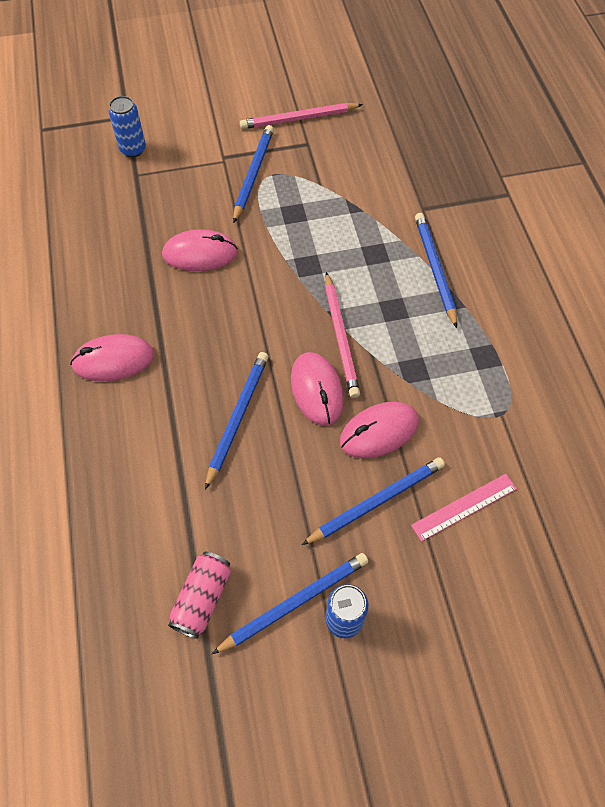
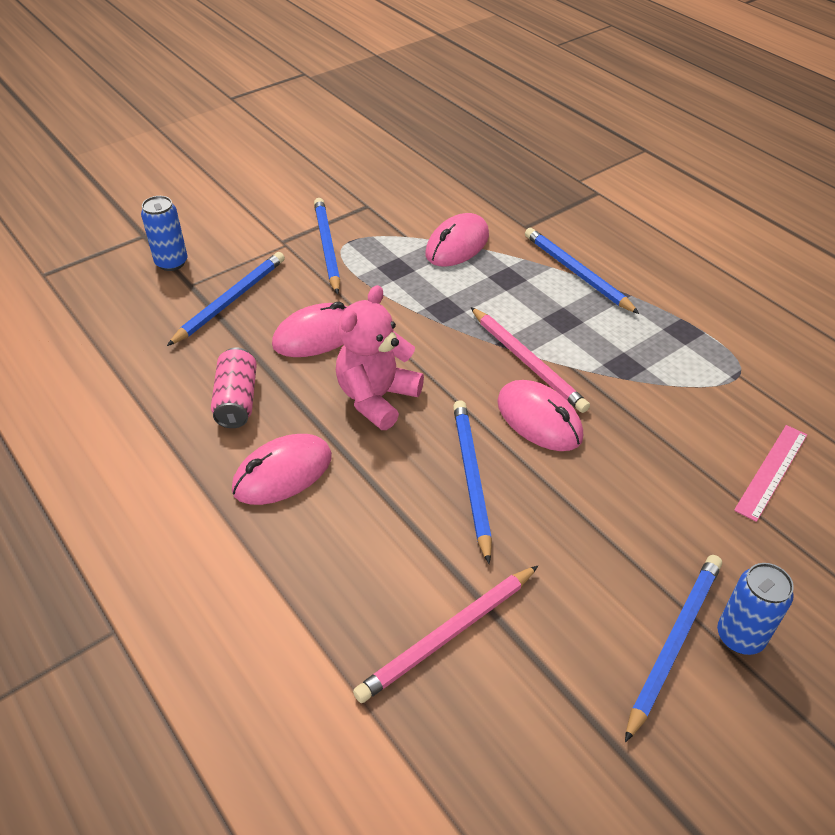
camera: 25 degrees left, 15 degrees down
(202, 598) = (566, 686): pink can -> pink can (237, 400)
(211, 325) = (377, 398): none -> pink teddy bear
(299, 119) = (343, 187): pink pencil -> pink pencil (448, 635)
(376, 501) = (681, 502): blue pencil -> blue pencil (230, 300)
(379, 432) = (633, 434): pink mouse -> pink mouse (457, 245)

